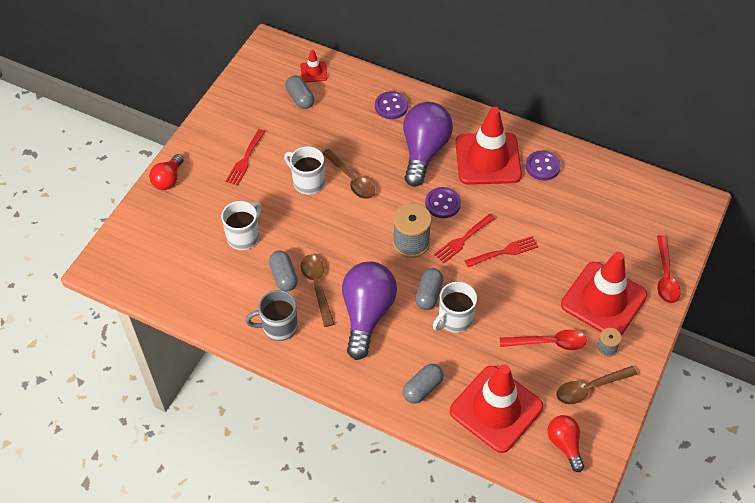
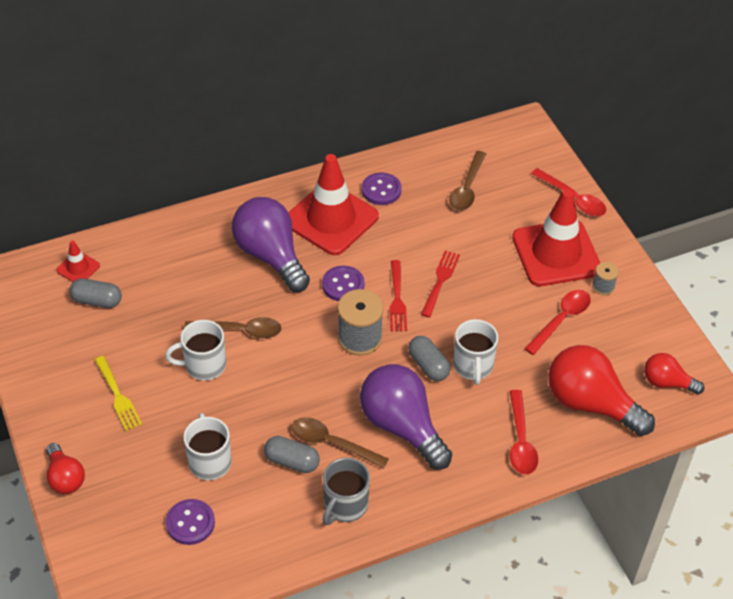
camera: 50 degrees left, 5 degrees down
(245, 159) = (118, 396): red fork -> yellow fork
(391, 106) = (191, 241): purple button -> purple button (190, 523)
(422, 388) = (520, 441): grey capsule -> red spoon
(496, 409) = (590, 404): red traffic cone -> red light bulb
(589, 388) = (630, 326): brown spoon -> brown spoon (467, 188)

